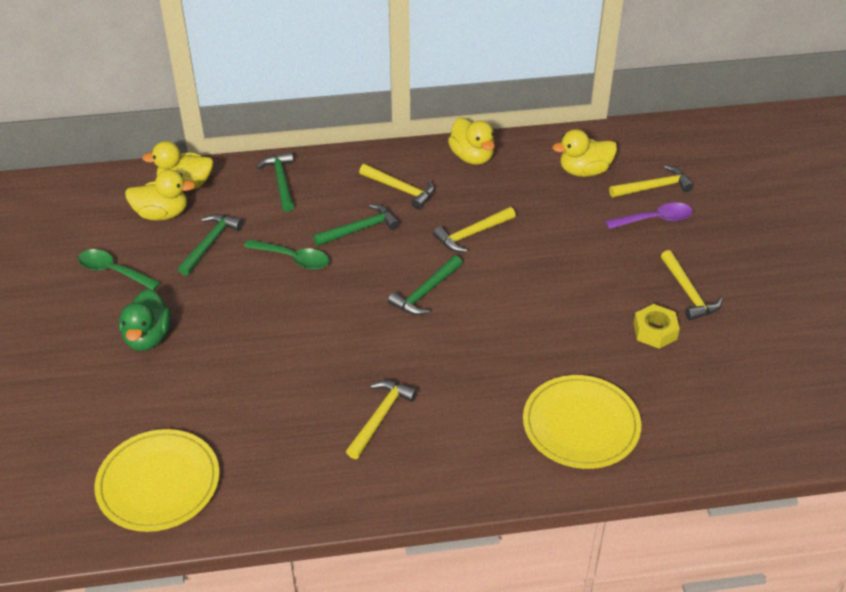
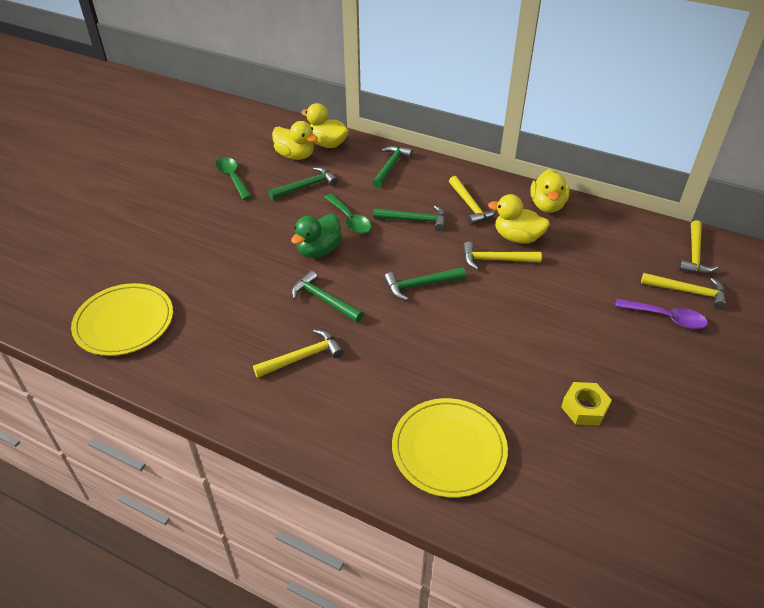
camera: 35 degrees right, 0 degrees up
(148, 337) = (211, 227): green duck -> green duck (318, 250)
(347, 353) = (324, 300): none -> green hammer
(584, 171) = (634, 253): yellow duck -> yellow duck (517, 237)
(688, 293) = (645, 392): yellow hammer -> yellow hammer (694, 255)

